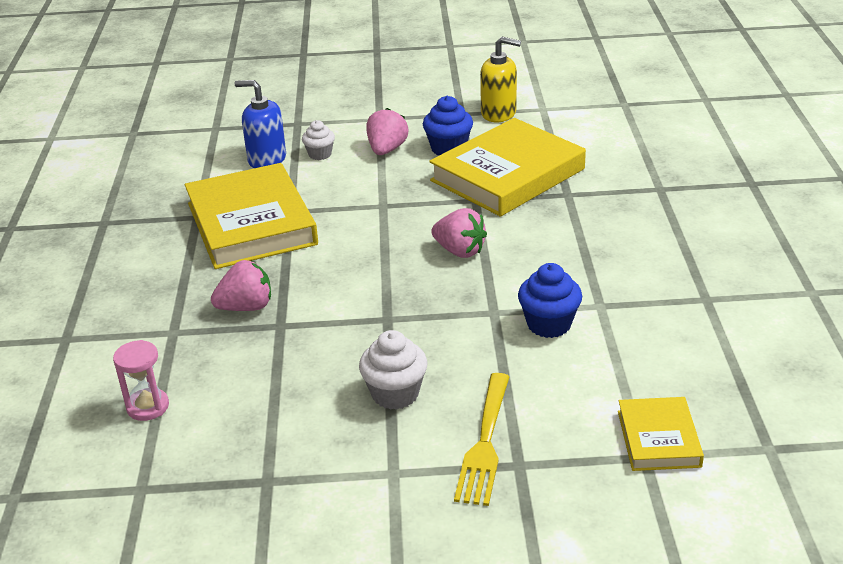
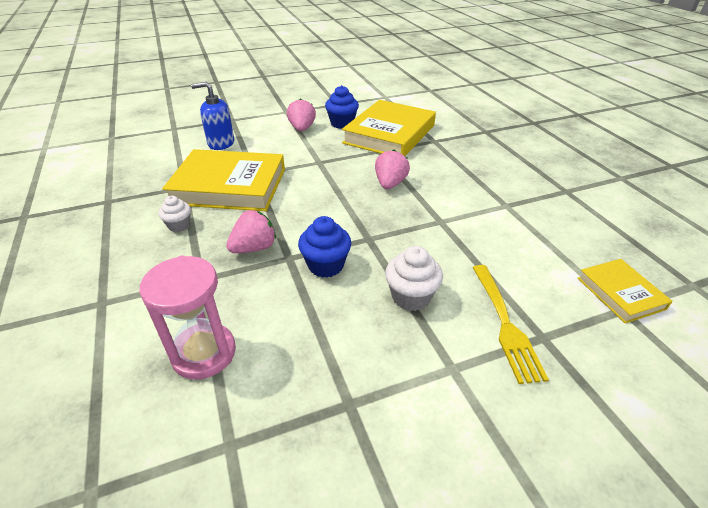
camera: 20 degrees left, 5 degrees up
(148, 407) = (204, 353): pink hourglass -> pink hourglass, size x1.61
(251, 223) = (229, 186): yellow book -> yellow book turned 45 degrees counterclockwise
(320, 154) = (257, 136): white cupcake -> white cupcake (179, 225)
(459, 251) = (390, 184): pink strawberry -> pink strawberry turned 90 degrees counterclockwise
(499, 113) = (360, 102): yellow soap dispenser -> none
(549, 324) = (483, 223): blue cupcake -> blue cupcake (326, 265)

